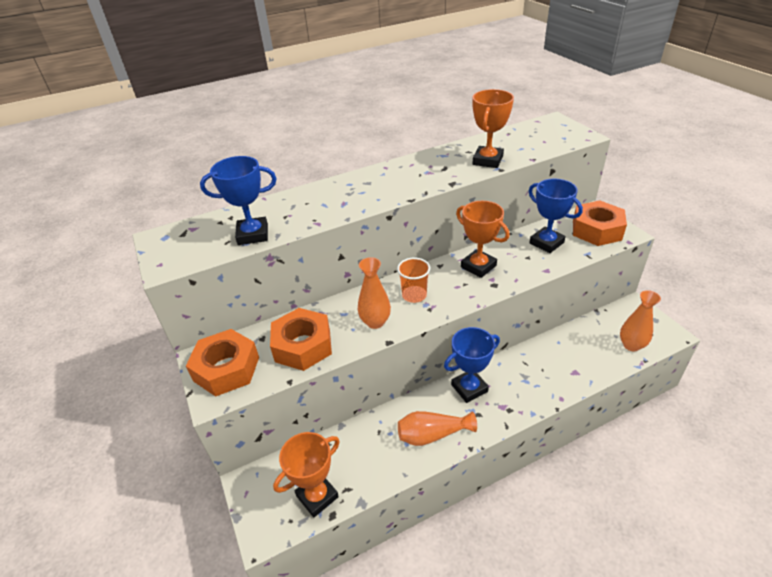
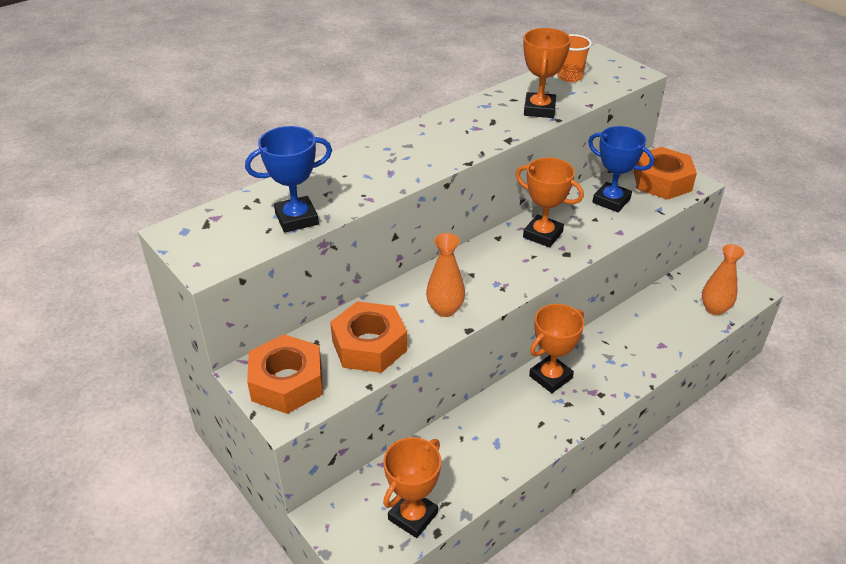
camera: 15 degrees left, 0 degrees up
(414, 295) = (479, 274): orange cup -> orange cup (570, 77)
(432, 435) = (523, 432): orange vase -> none
(469, 388) = (550, 377): blue trophy -> orange trophy

